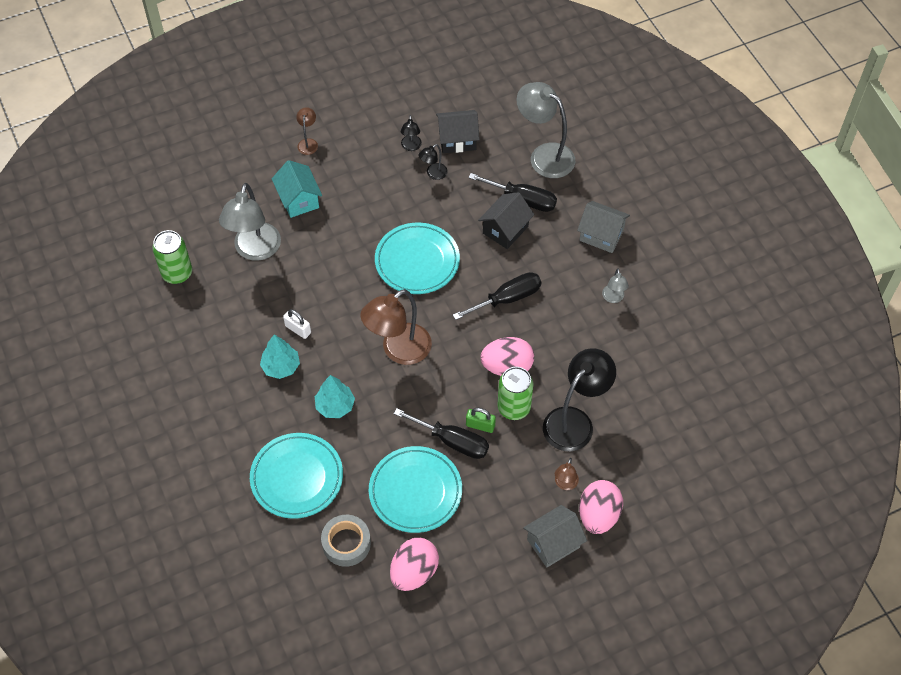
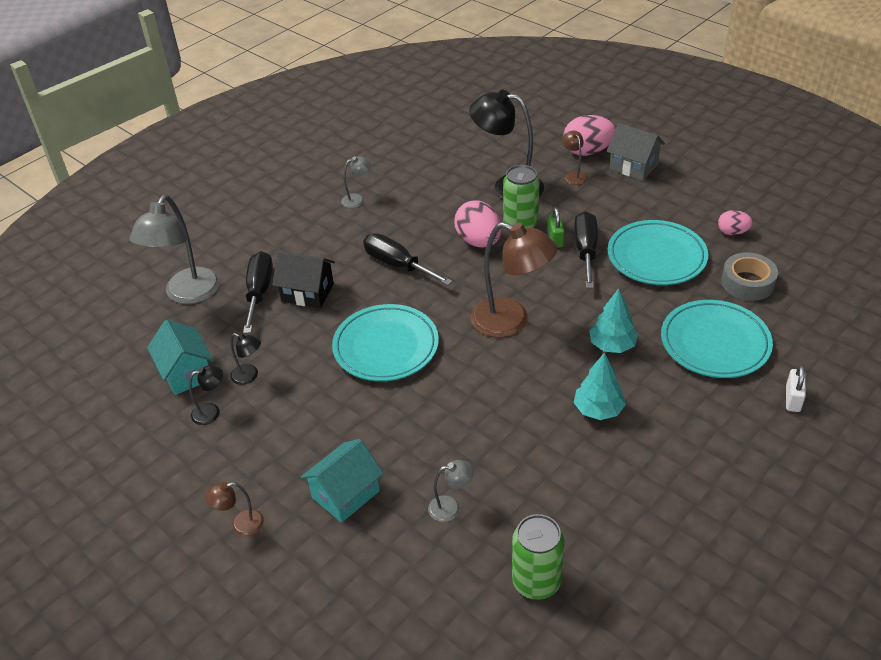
camera: 110 degrees left, 15 degrees down
(255, 250) = (451, 507): grey lamp -> grey lamp, size x0.46
(298, 329) = (539, 414): white padlock -> white padlock (792, 399)
(414, 572) = (732, 232): pink egg -> pink egg, size x0.57
(457, 140) = (186, 373): black house -> turquoise house
(565, 484) = (574, 175): brown lamp -> brown lamp turned 105 degrees counterclockwise
(601, 235) = (283, 226): grey house -> none

